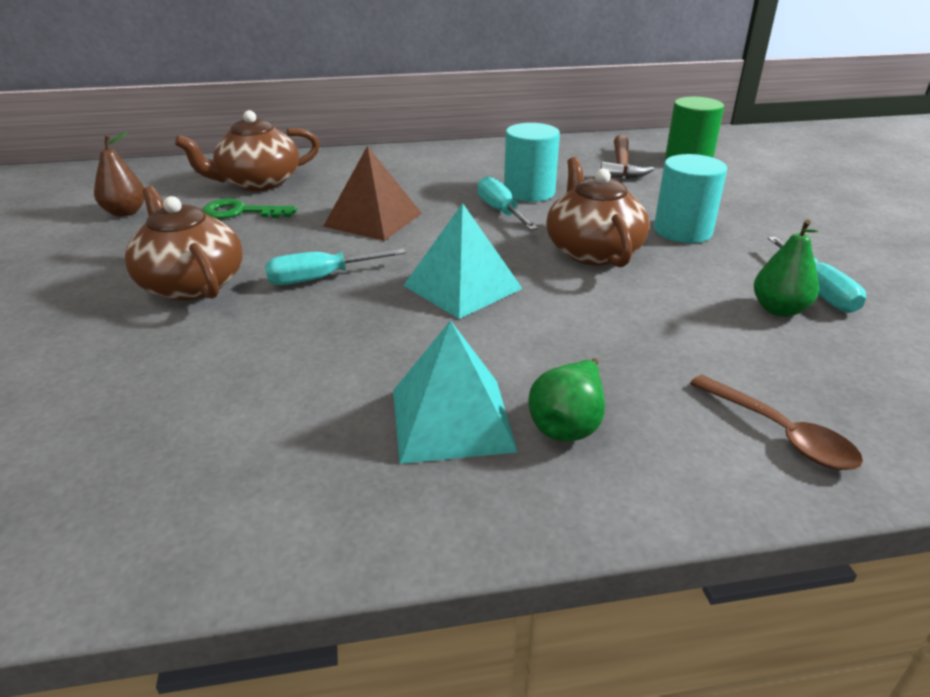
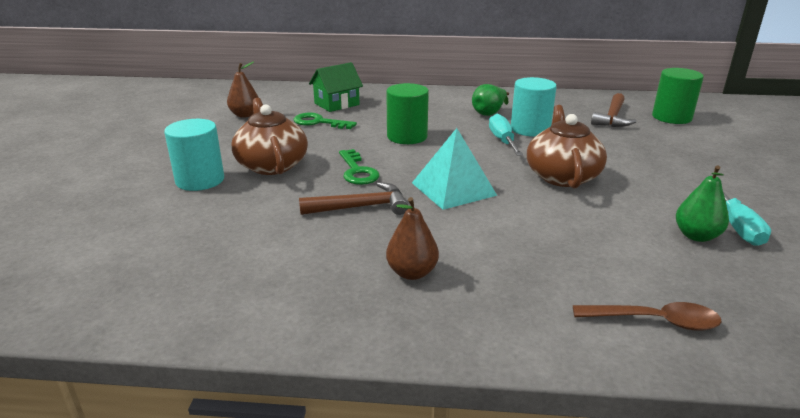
camera: 15 degrees right, 5 degrees down
(258, 183) = (336, 104): brown teapot -> green house
(321, 278) = (357, 171): turquoise screwdriver -> green key
(344, 331) = (360, 207): none -> brown hammer
(373, 219) = (407, 136): brown pyramid -> green cylinder
(451, 419) = (412, 272): turquoise pyramid -> brown pear
(568, 424) = (493, 288): green pear -> green pear (489, 113)
(682, 231) = (642, 170): turquoise cylinder -> turquoise cylinder (200, 180)
(780, 433) = (655, 321): brown spoon -> brown spoon turned 60 degrees counterclockwise

